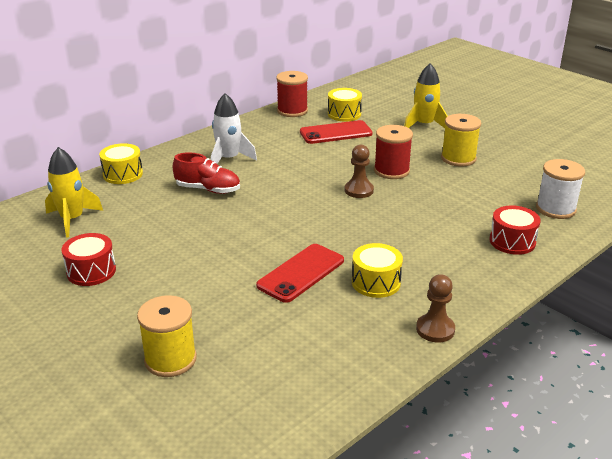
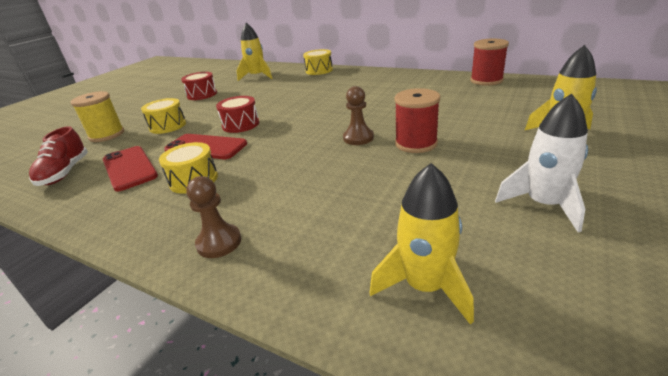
camera: 75 degrees right, 0 degrees up
(208, 189) = (316, 92): red shoe -> red shoe (65, 173)
(229, 159) = (368, 85): white rocket -> white rocket (543, 205)
(335, 133) = (467, 104): red phone -> red phone (129, 168)
(344, 114) = (516, 97): yellow drum -> yellow drum (168, 126)
(435, 329) = (111, 226): brown pawn -> brown pawn (219, 242)
(458, 158) = (497, 174): yellow spool -> none
(512, 241) = (299, 253): red drum -> red drum (241, 124)
(555, 209) = (425, 286): white spool -> yellow rocket

